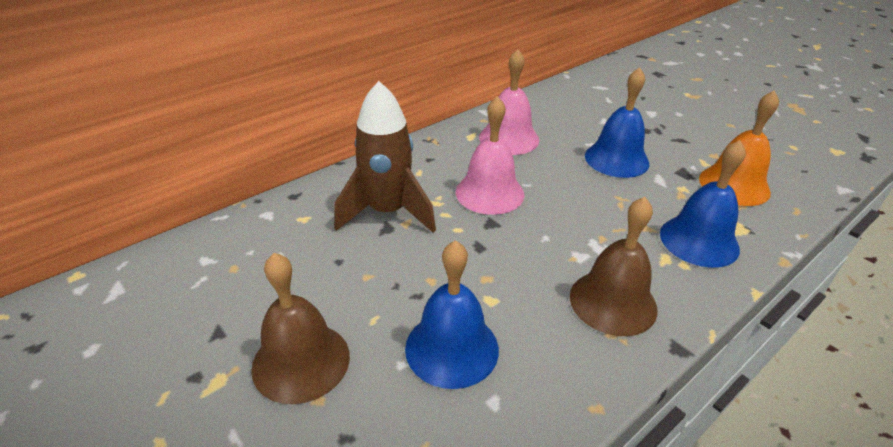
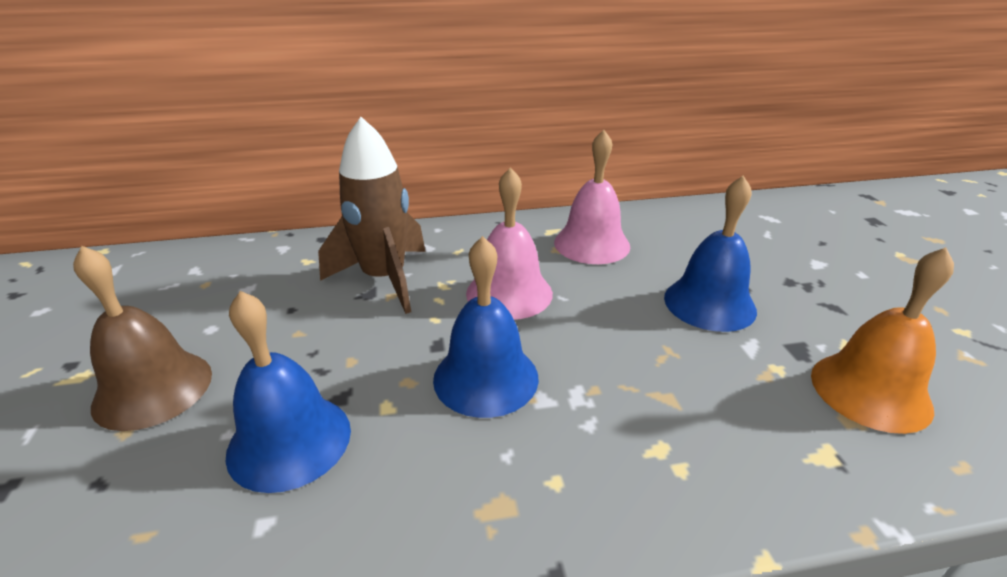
camera: 30 degrees right, 5 degrees down
(613, 302) = (526, 473): brown bell -> none
(699, 241) = (735, 446): blue bell -> blue bell (486, 377)

